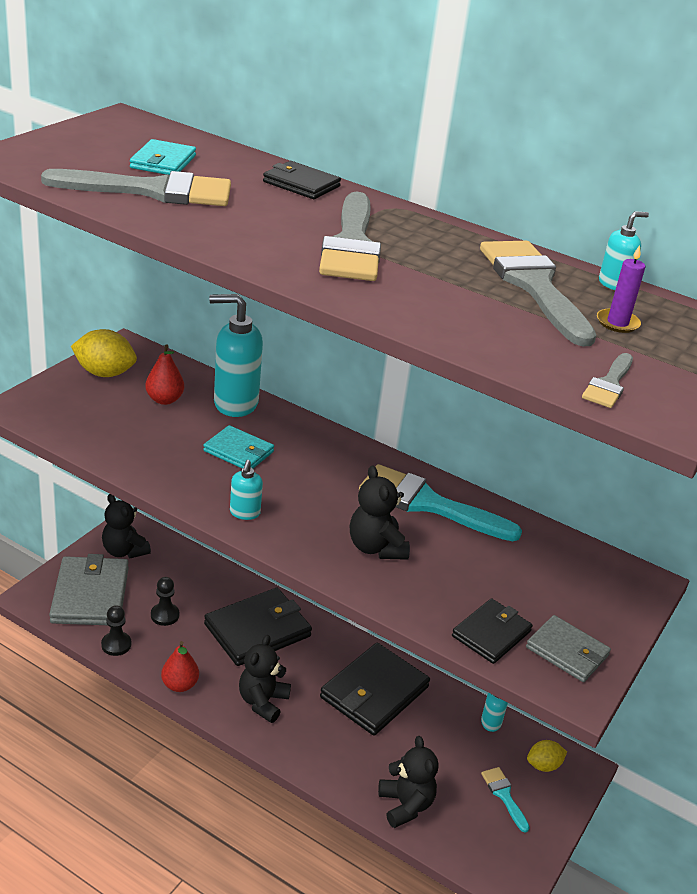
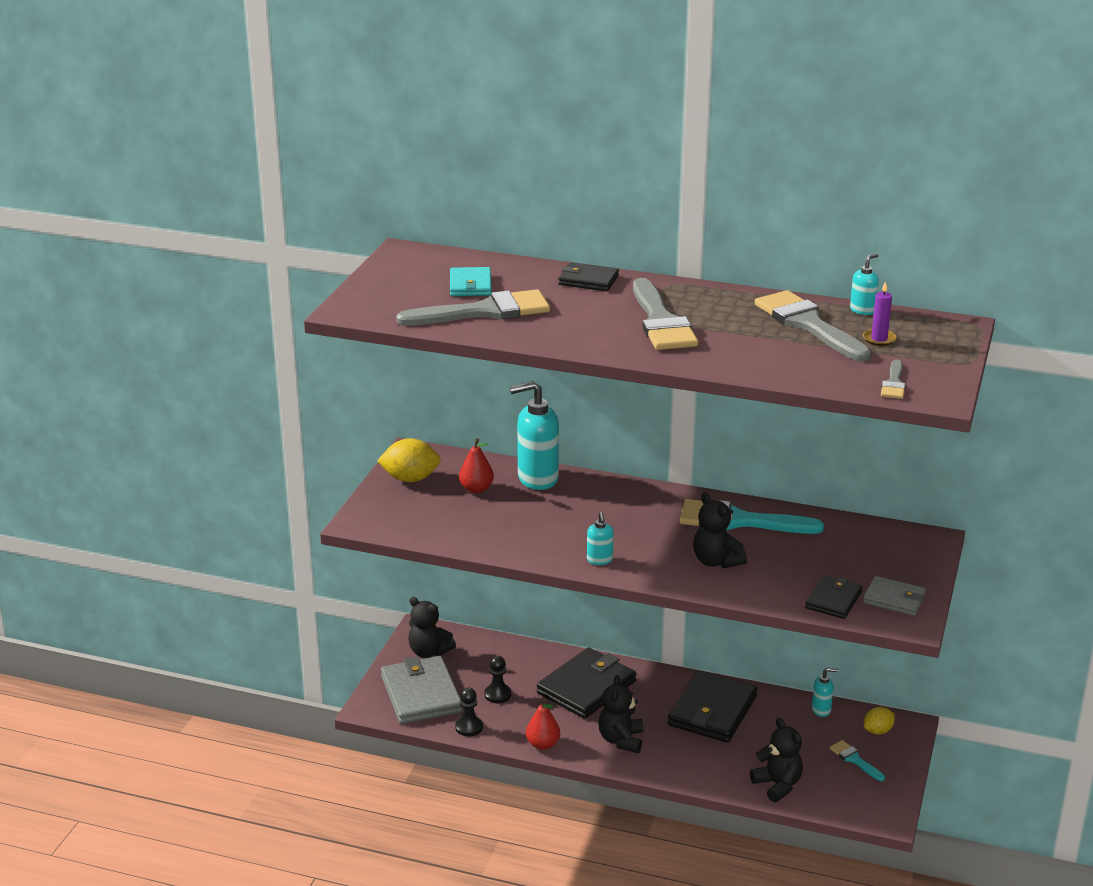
camera: 10 degrees left, 5 degrees down
(239, 451) = (565, 515): turquoise wallet -> none

